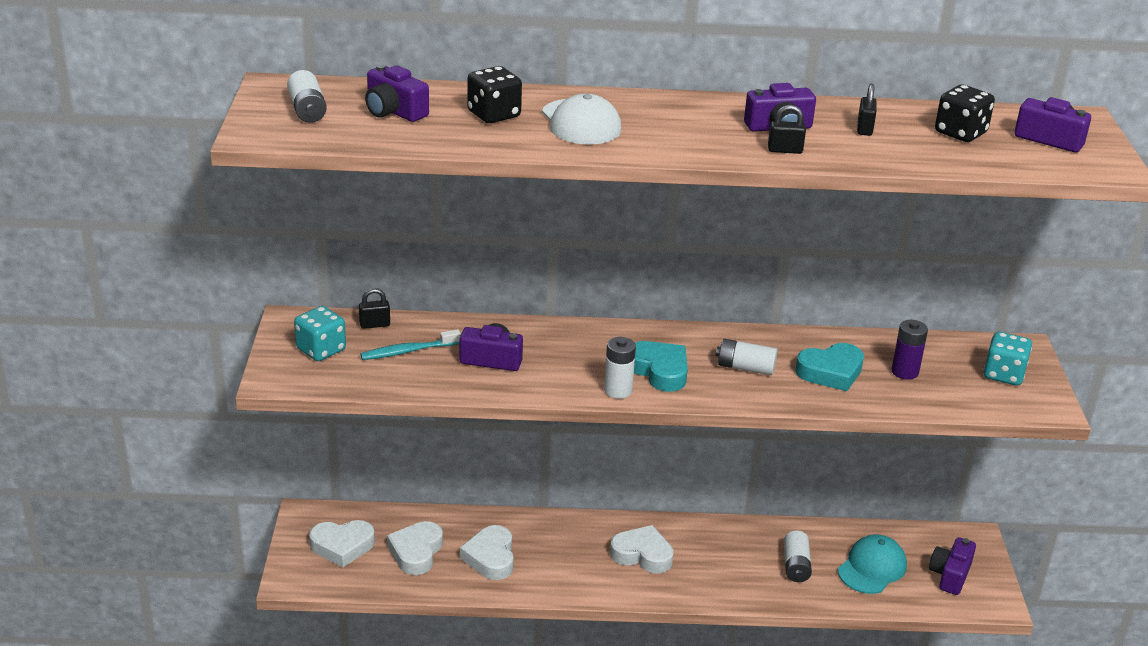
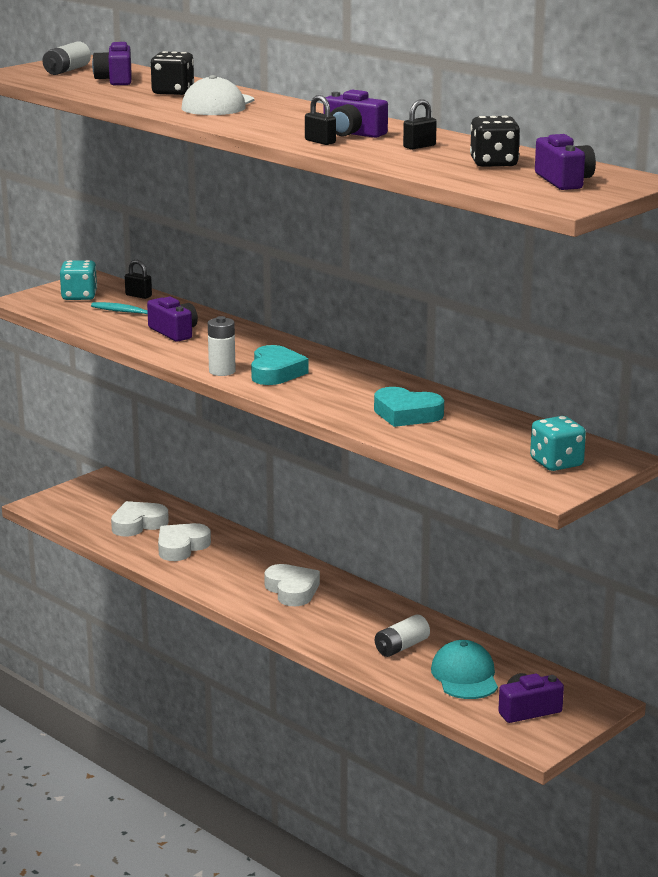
camera: 45 degrees right, 10 degrees down
(342, 546) = (97, 502): white heart -> none
(745, 367) = (344, 391): white battery -> none
(872, 568) = (465, 676): turquoise cap -> turquoise cap turned 90 degrees counterclockwise
(904, 372) = (470, 434): purple battery -> none

